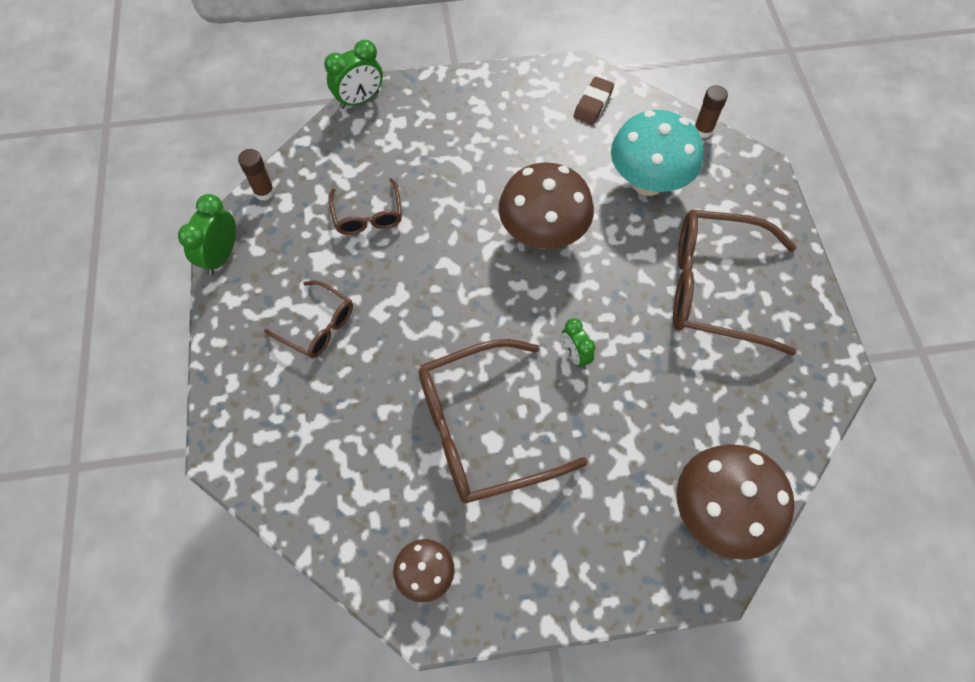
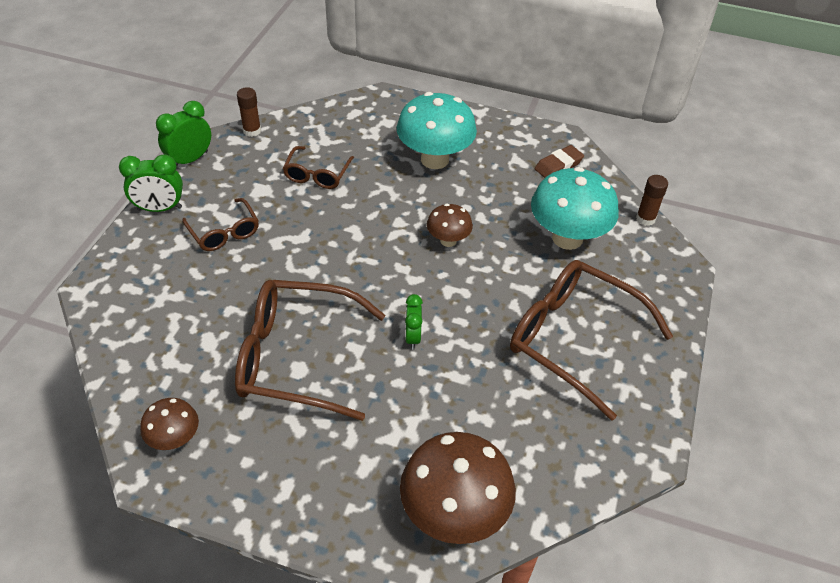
camera: 25 degrees right, 15 degrees down
(359, 100) = (368, 98): green clock -> green clock (160, 208)
(473, 147) = (434, 159): none -> turquoise mushroom
(543, 235) = (448, 241): brown mushroom -> brown mushroom, size x0.53

